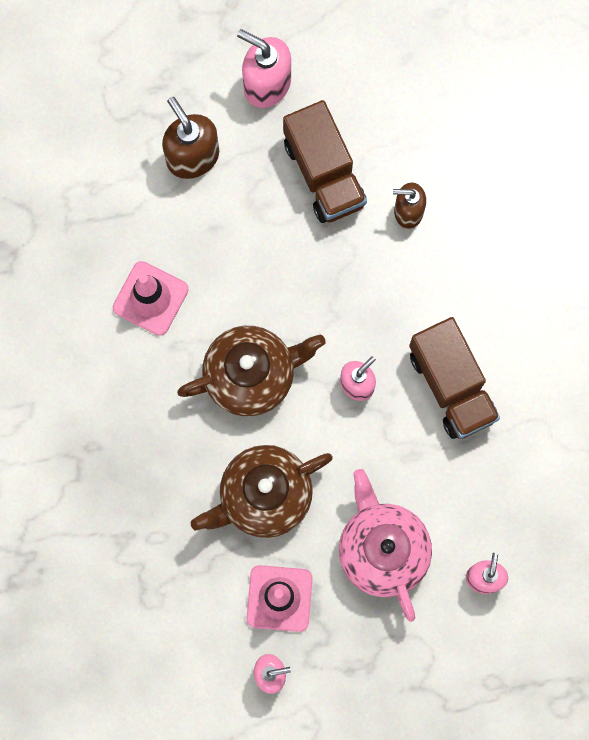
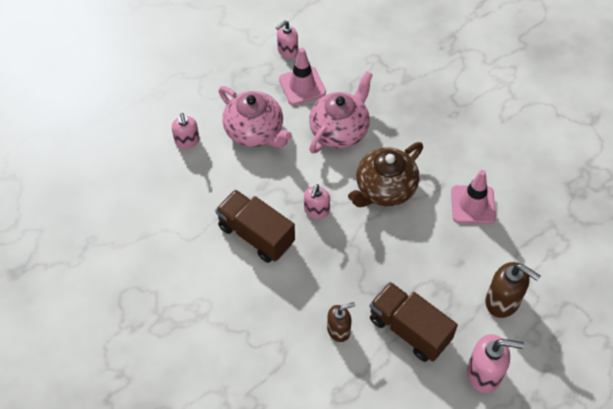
camera: 155 degrees right, 20 degrees down
(263, 496) = (340, 130): brown teapot -> pink teapot

